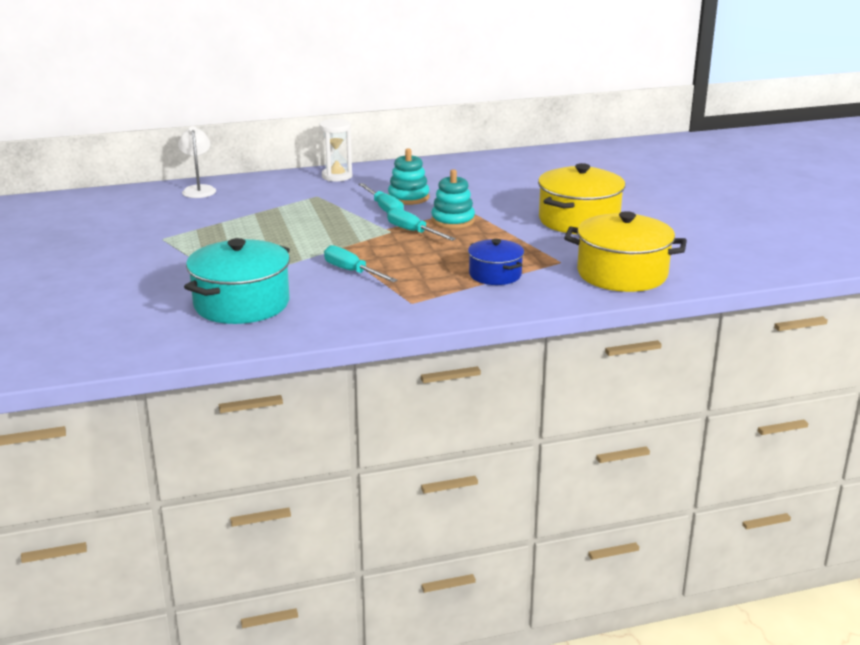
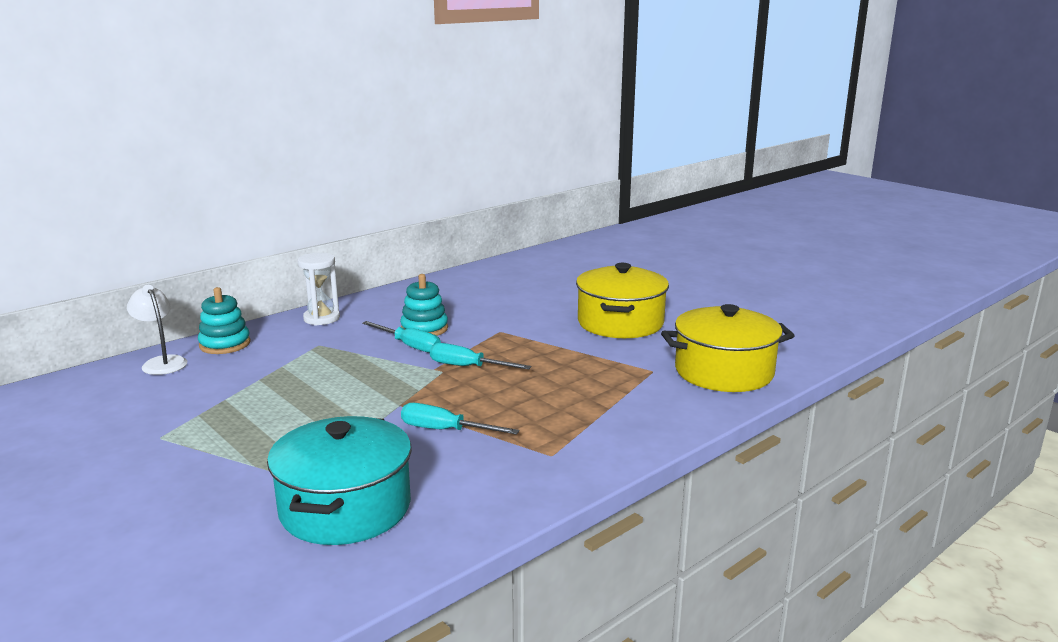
camera: 25 degrees left, 5 degrees down
(453, 220) = (497, 346): turquoise stacking toy -> turquoise stacking toy (225, 344)
(495, 275) = (604, 399): blue pot -> none

